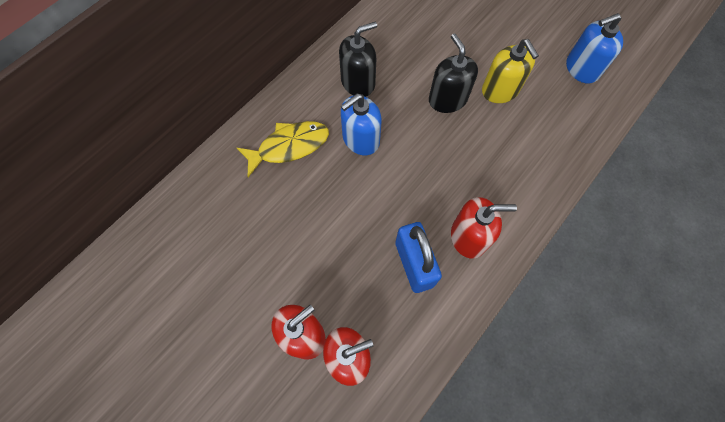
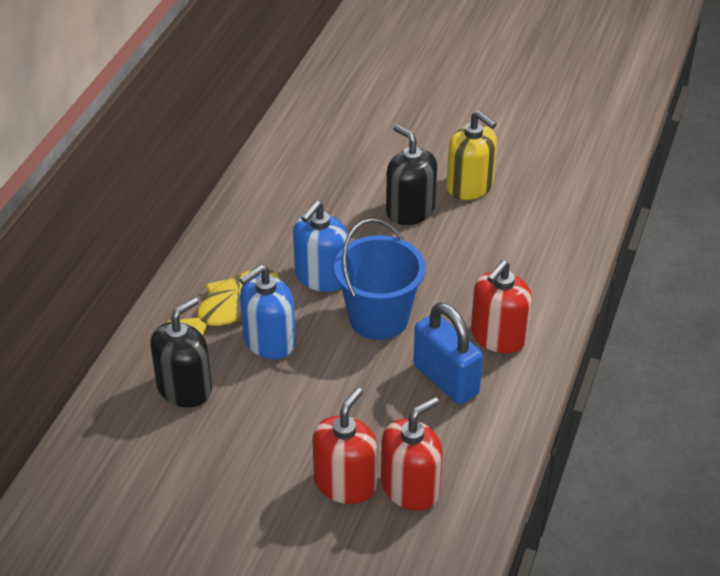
camera: 20 degrees left, 25 degrees down
(358, 82) = (289, 220): black soap dispenser -> black soap dispenser (184, 388)
(387, 190) = (378, 318): none -> blue bucket
(468, 237) = (498, 336): red soap dispenser -> red soap dispenser turned 150 degrees clockwise
(581, 69) = (556, 142): blue soap dispenser -> blue soap dispenser (269, 341)

